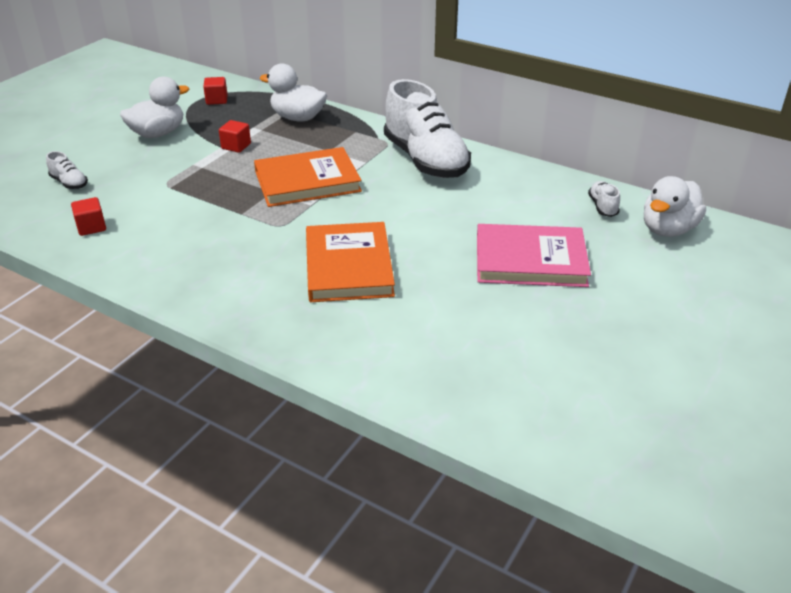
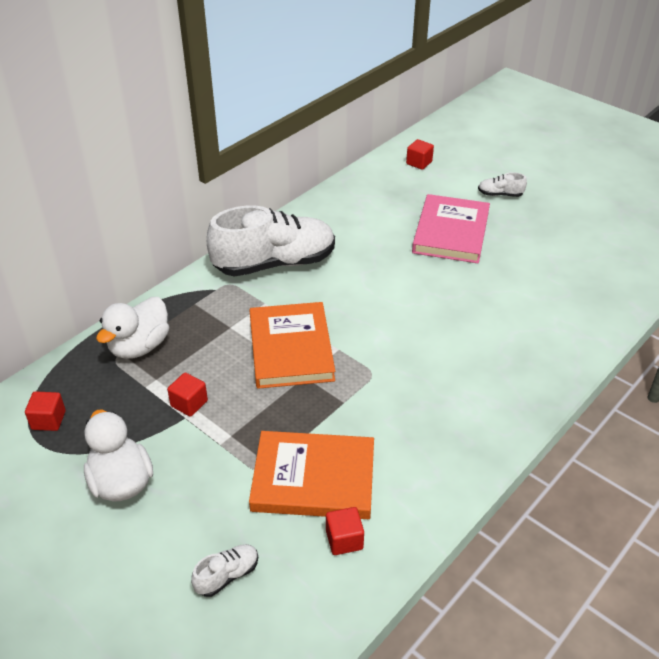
camera: 80 degrees left, 5 degrees up
(348, 266) = (448, 332): orange book -> orange book (313, 479)
(602, 207) = (381, 183): white shoe -> white shoe (500, 194)
(668, 229) = (419, 163): white duck -> red cube

